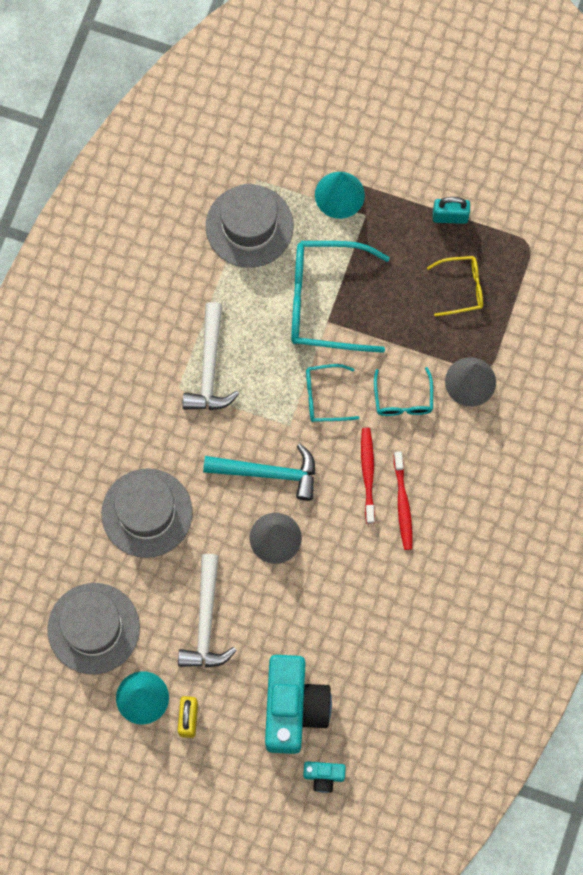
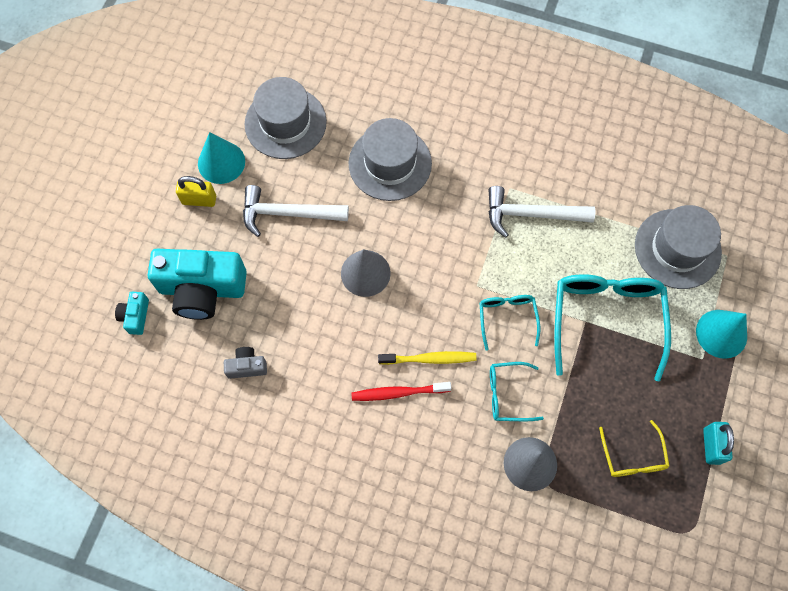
camera: 90 degrees right, 5 degrees down
(269, 473) = (429, 267): turquoise hammer -> none
(367, 474) = (429, 359): red toothbrush -> yellow toothbrush
(377, 656) = (247, 366): none -> grey camera

